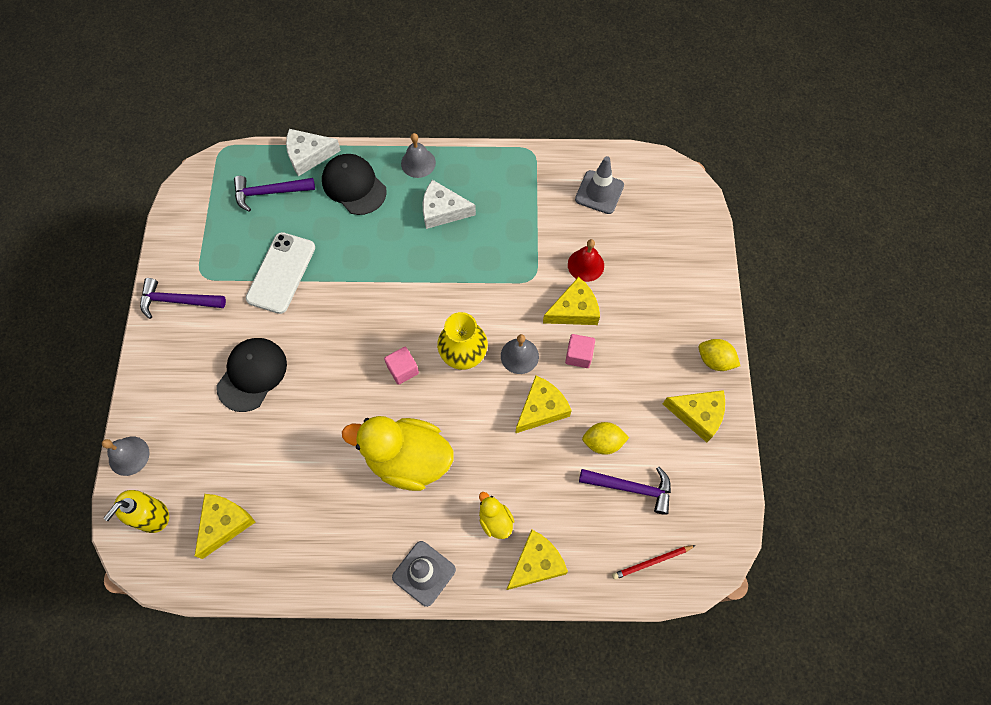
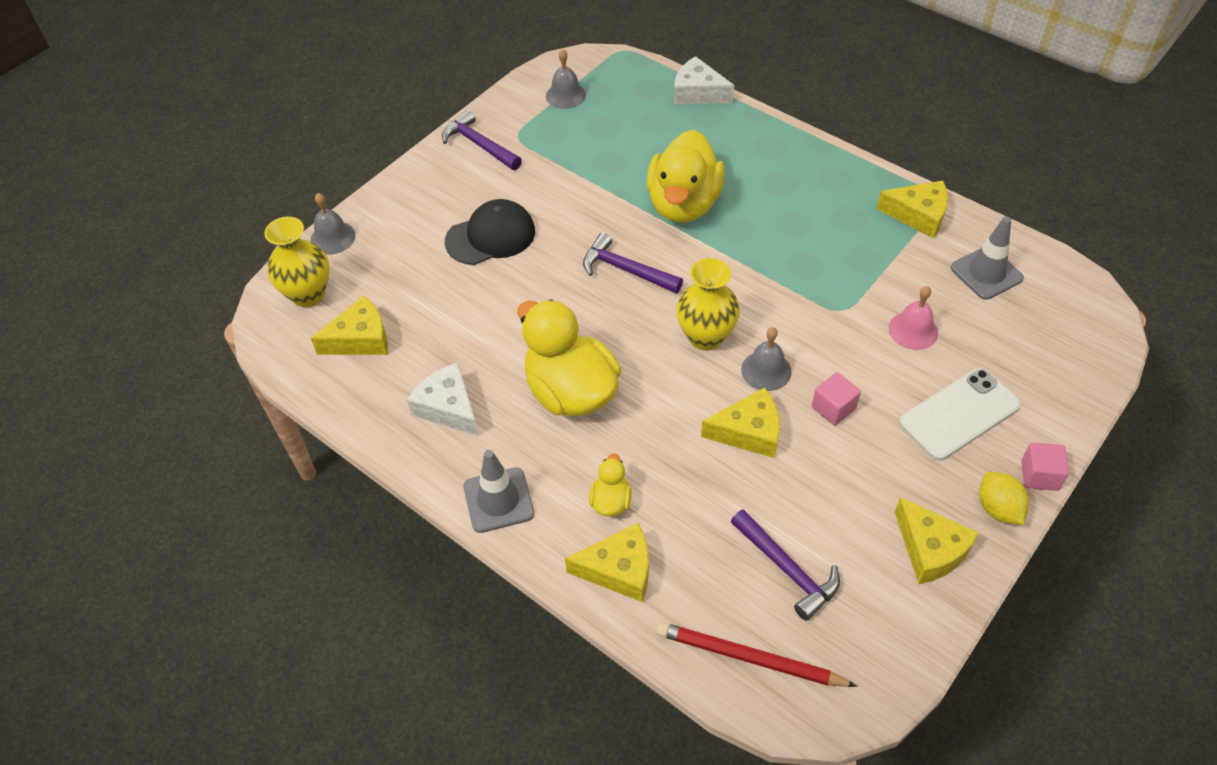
camera: 40 degrees right, 15 degrees down
(152, 516) = (308, 294): yellow soap dispenser -> yellow vase
(269, 193) = (635, 104): purple hammer -> purple hammer (625, 270)
(281, 273) = (589, 171): white phone -> white phone (959, 414)
(354, 186) = (721, 137): black cap -> none
(370, 259) = (683, 204): none -> yellow duck
(403, 370) = (634, 313): pink cube -> pink cube (1039, 475)
(418, 163) = (803, 150): grey bell -> grey bell (565, 95)
(443, 211) = (793, 202): white cheese -> white cheese (448, 407)
(574, 310) = (864, 364): yellow cheese -> yellow cheese (918, 215)
(585, 265) = (913, 330): red bell -> pink bell
(603, 442) = (791, 505): yellow lemon -> none
(652, 562) = (749, 658): red pencil -> red pencil, size x1.59

